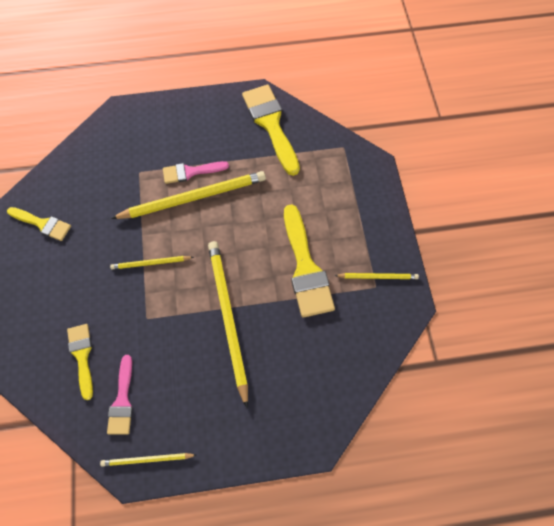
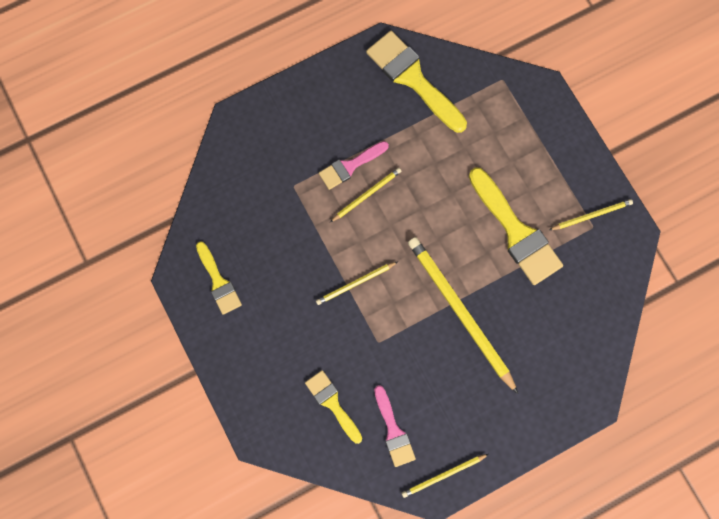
camera: 20 degrees left, 10 degrees up
(42, 224) = (218, 282): yellow brush -> yellow brush turned 60 degrees clockwise
(193, 197) = (367, 195): yellow pencil -> yellow pencil, size x0.50

